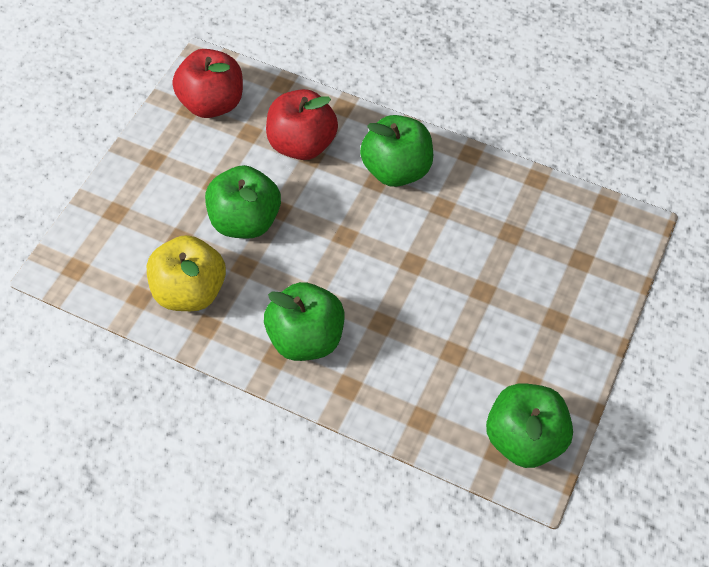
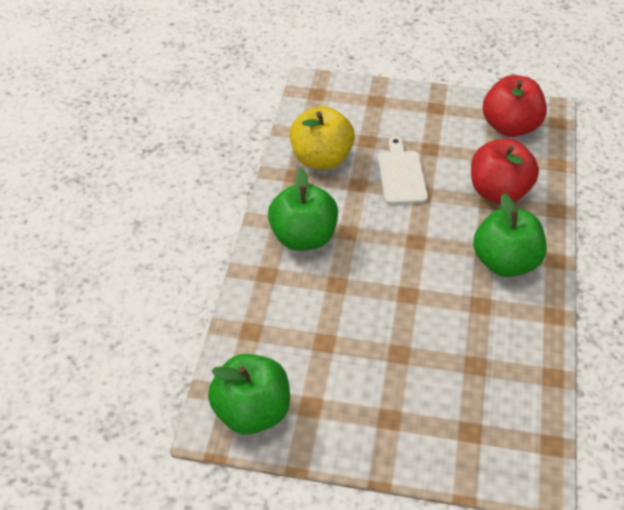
camera: 75 degrees right, 10 degrees down
(245, 221) = (401, 175): green apple -> white cutting board

